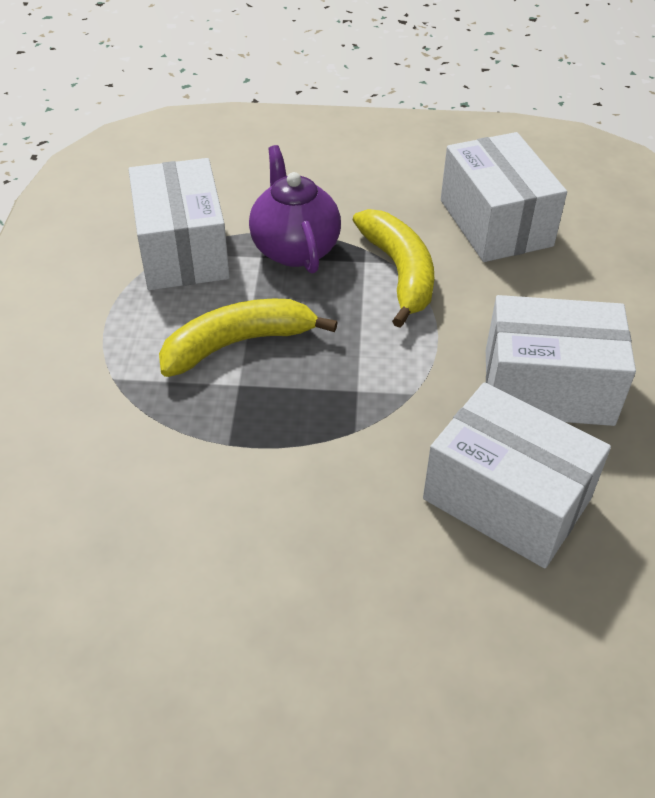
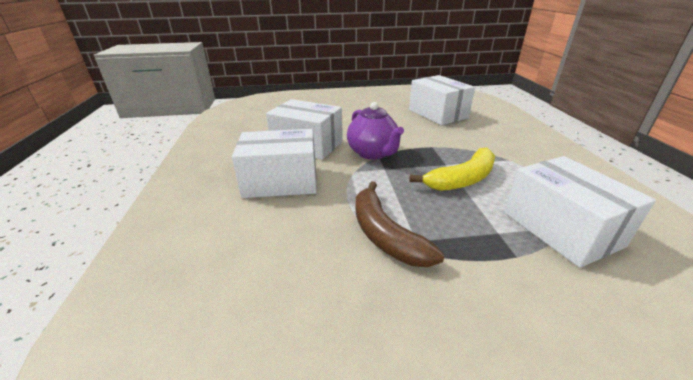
camera: 170 degrees right, 15 degrees down
(294, 248) = (478, 243): purple teapot -> purple teapot (373, 153)
(399, 272) = (385, 235): yellow banana -> brown banana
(495, 223) = (305, 302): white box -> white box (438, 114)

